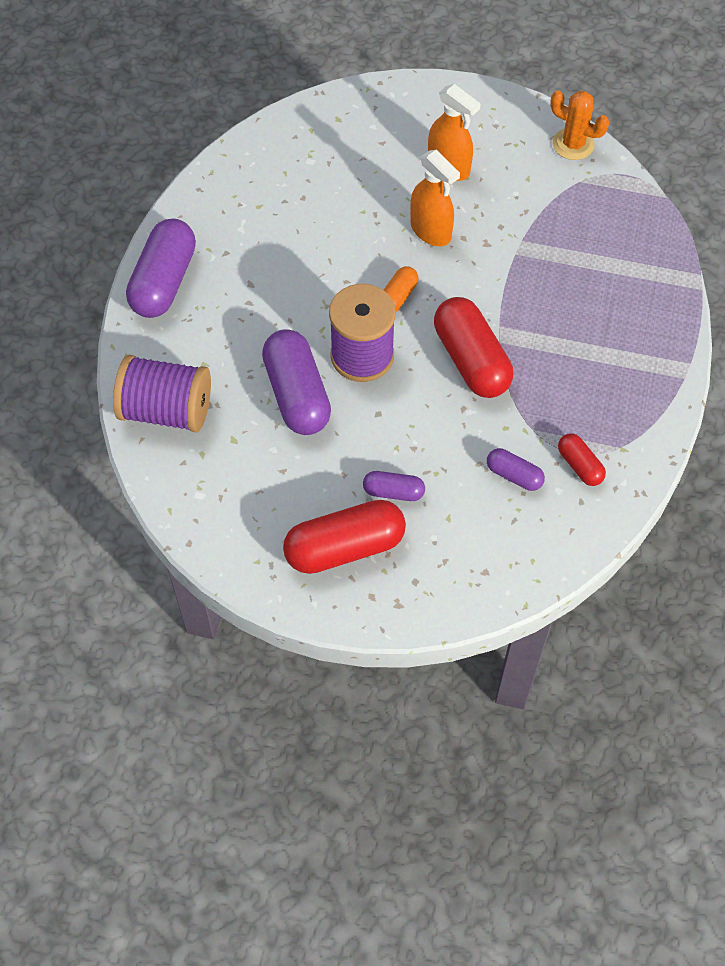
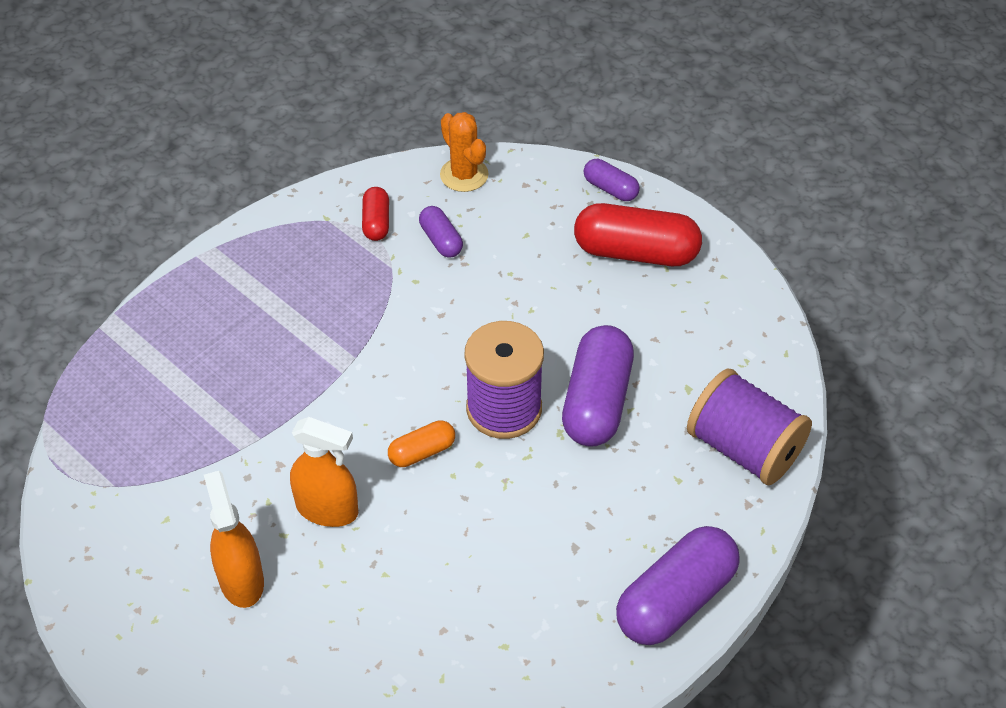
camera: 150 degrees left, 10 degrees down
(393, 492) = (561, 275): purple capsule -> purple capsule (610, 189)
(431, 231) = (327, 509): orange spray bottle -> orange spray bottle turned 120 degrees clockwise
(471, 360) = (397, 353): red capsule -> none
(573, 144) = (76, 535): orange cactus -> orange cactus (464, 175)

